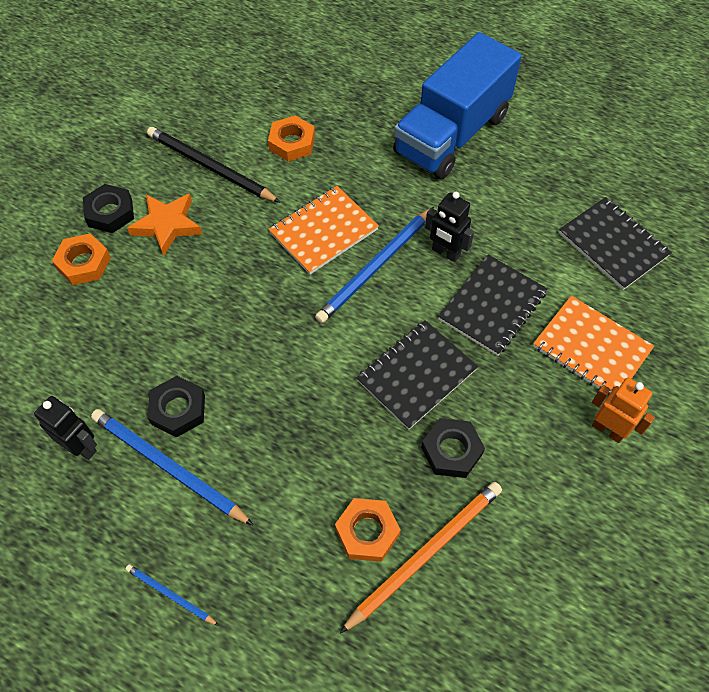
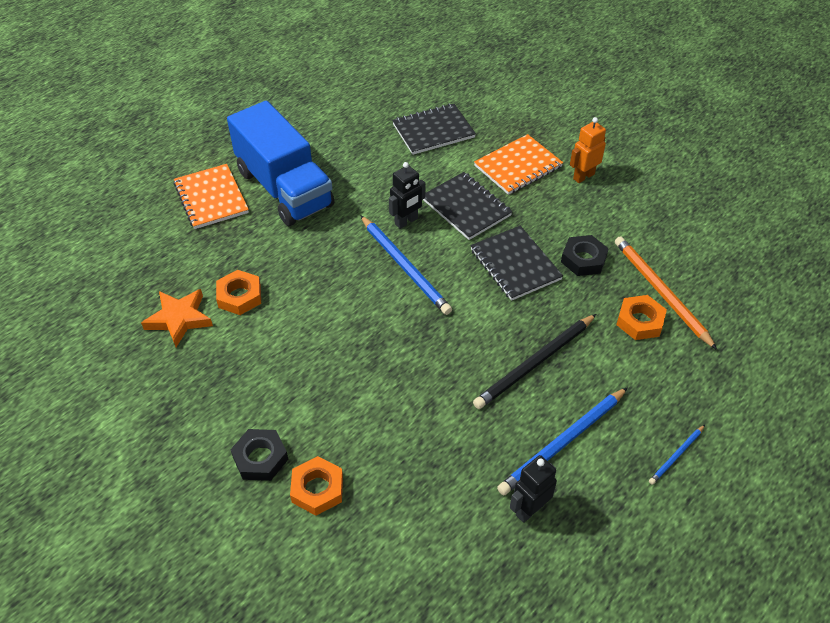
camera: 75 degrees left, 10 degrees down
(167, 225) = (298, 410): orange star -> orange star (179, 319)
(178, 409) = (508, 428): black nut -> none
(210, 167) = (239, 364): black pencil -> black pencil (535, 363)
(323, 231) = (354, 293): orange notebook -> orange notebook (211, 198)

